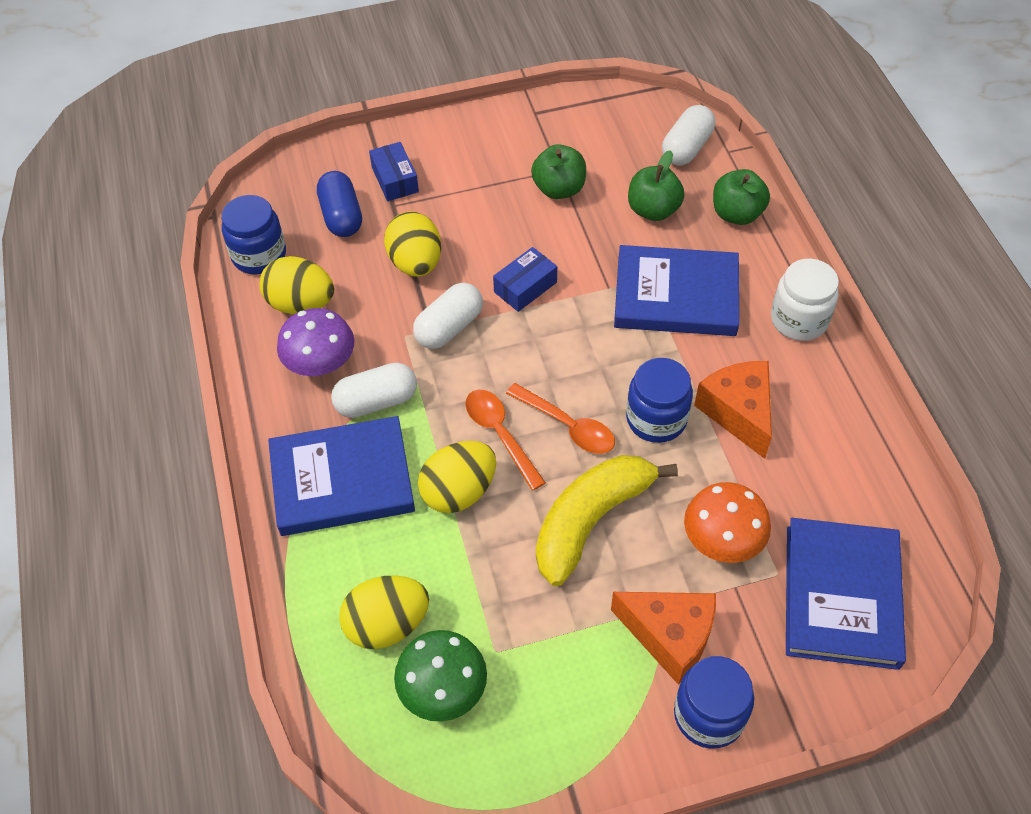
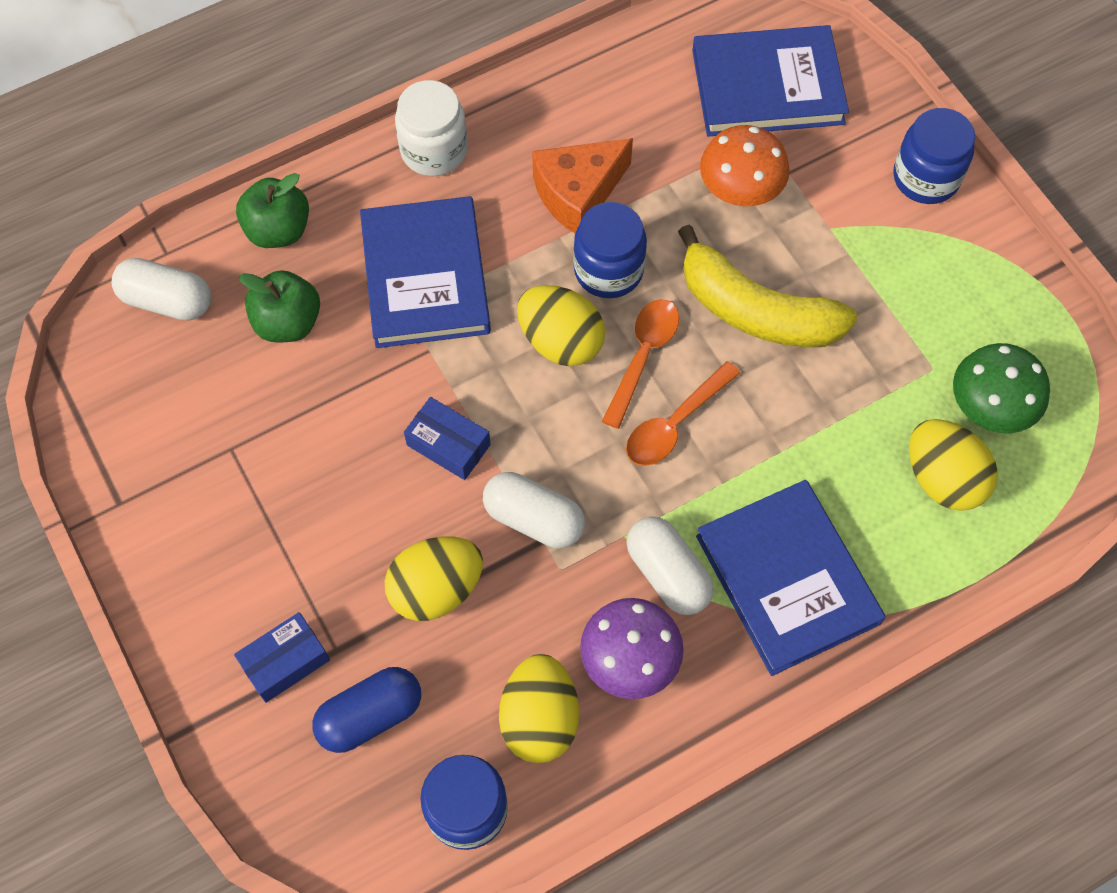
camera: 105 degrees left, 10 degrees up
(459, 491) = (762, 449): yellow egg -> yellow egg (560, 341)
(559, 189) = (268, 440): green apple -> none
(669, 636) = (860, 220): orange cheese -> none

